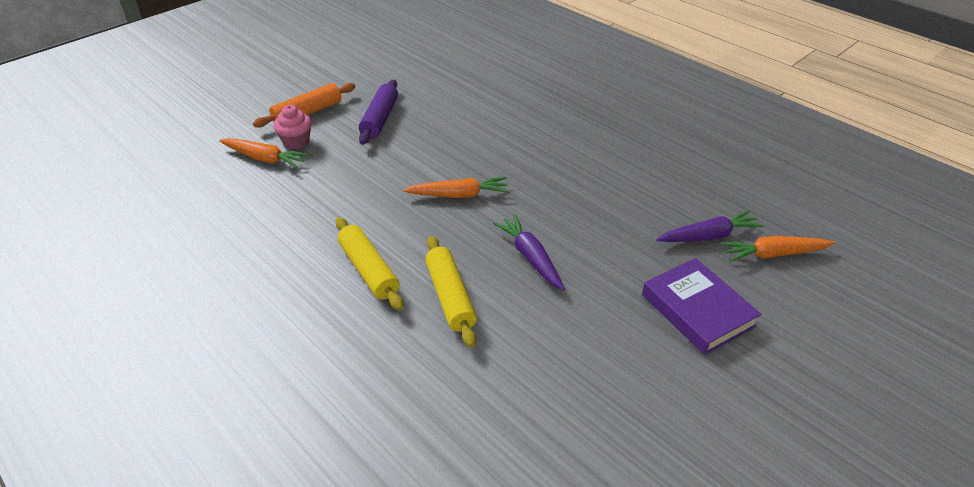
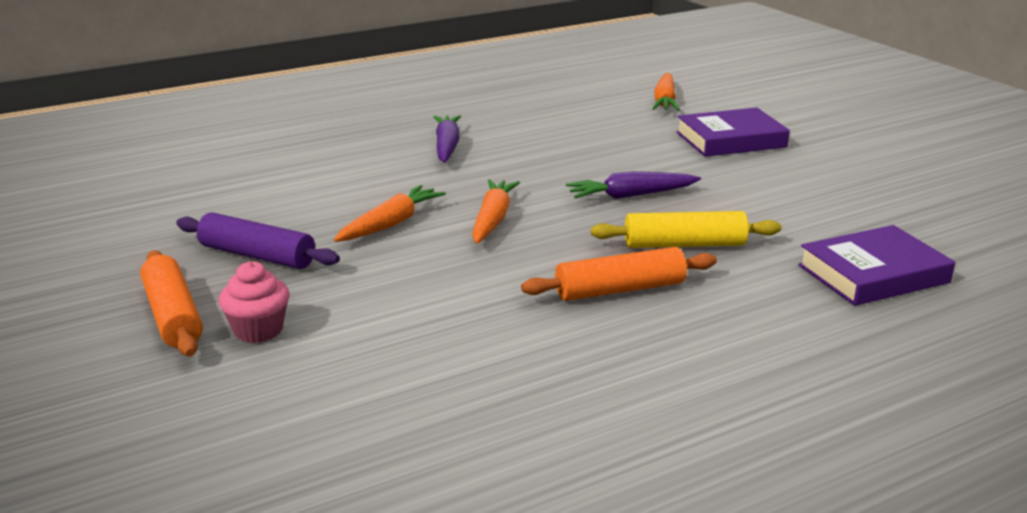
camera: 75 degrees left, 15 degrees down
(265, 158) = (286, 363): orange carrot -> orange carrot (391, 224)
(369, 270) = (620, 289): yellow rolling pin -> orange rolling pin
(429, 422) = (873, 274): none -> purple book
(708, 236) = (629, 118): purple carrot -> purple carrot (447, 146)

